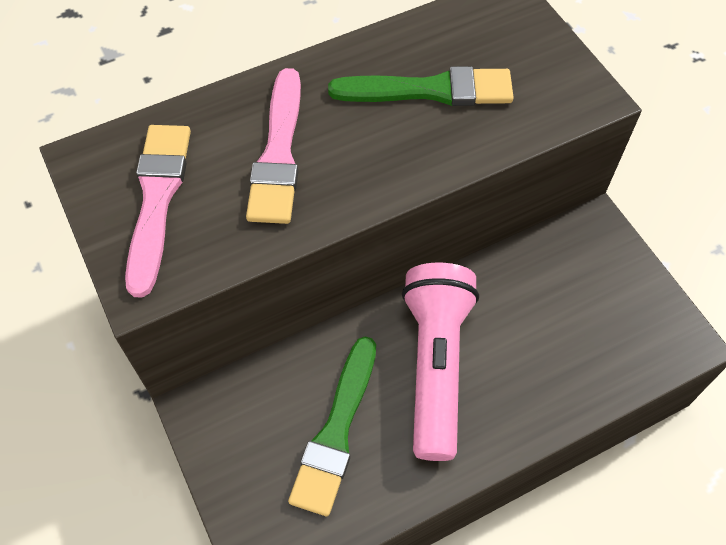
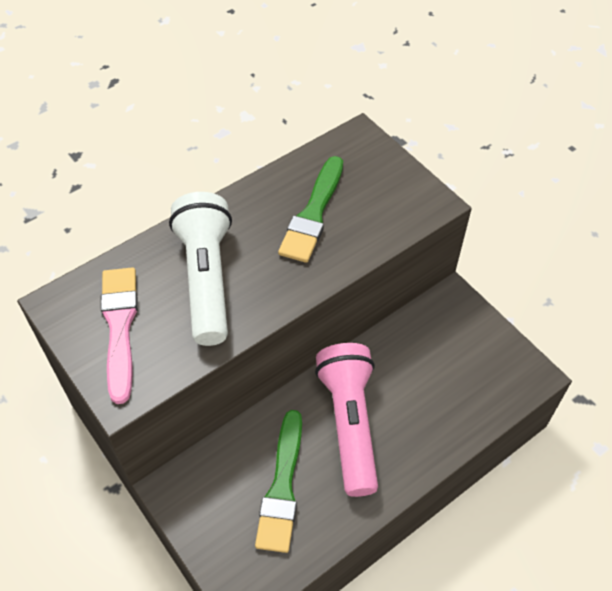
camera: 10 degrees left, 5 degrees down
(278, 154) = (207, 279): pink brush -> white flashlight
(430, 90) = (313, 214): green brush -> green brush turned 120 degrees clockwise

